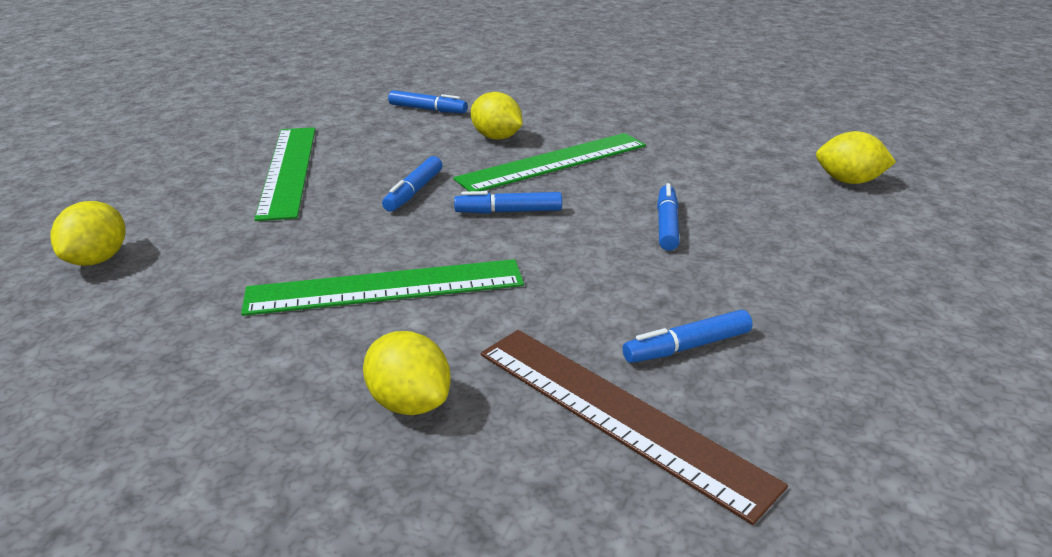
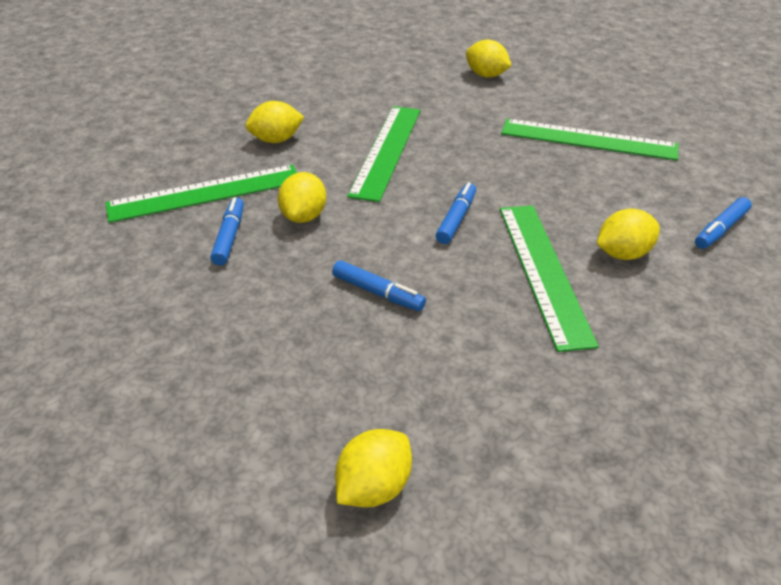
camera: 115 degrees right, 10 degrees up
(414, 192) = (518, 184): blue marker -> none
(591, 304) = (304, 216): none -> yellow lemon
(618, 415) = (205, 193): brown ruler -> green ruler

